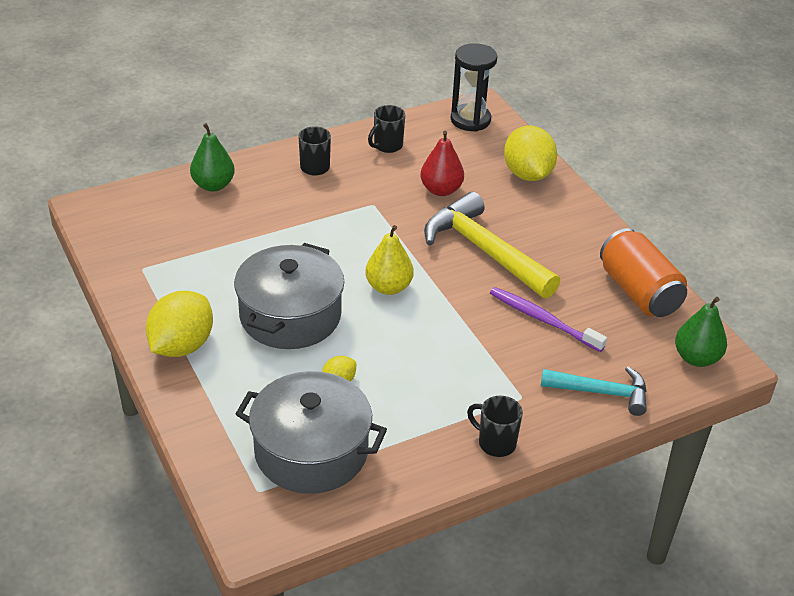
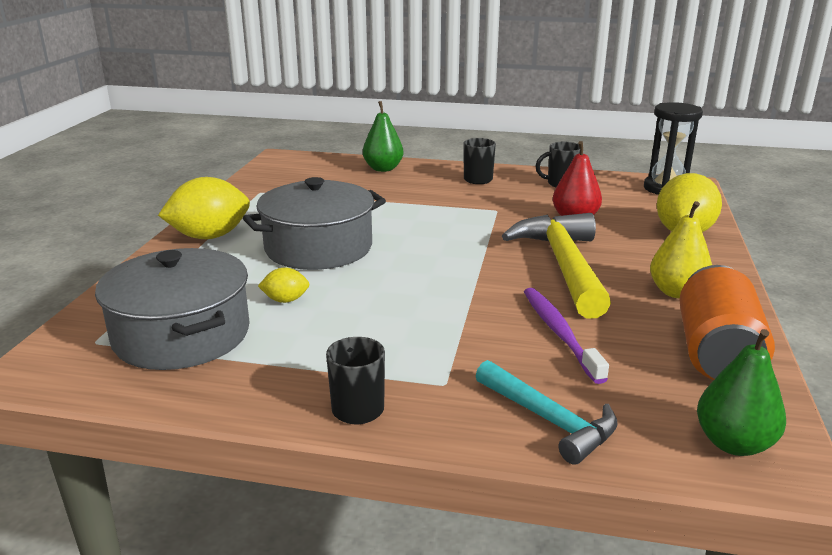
camera: 40 degrees right, 15 degrees down
(388, 287) = (431, 259): yellow pear -> yellow pear (676, 292)

